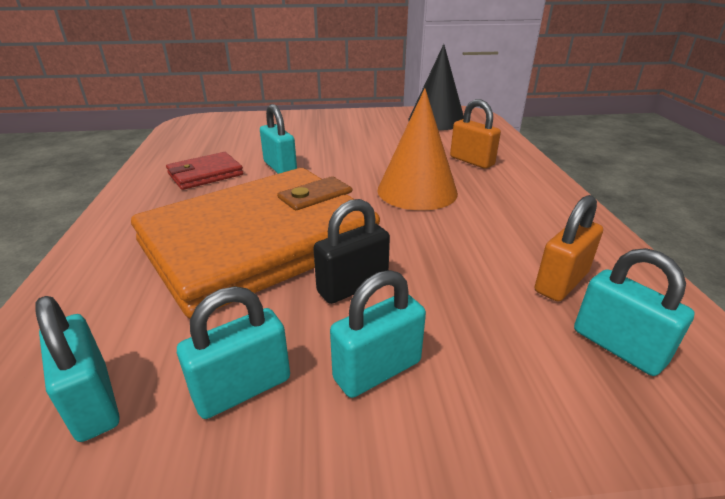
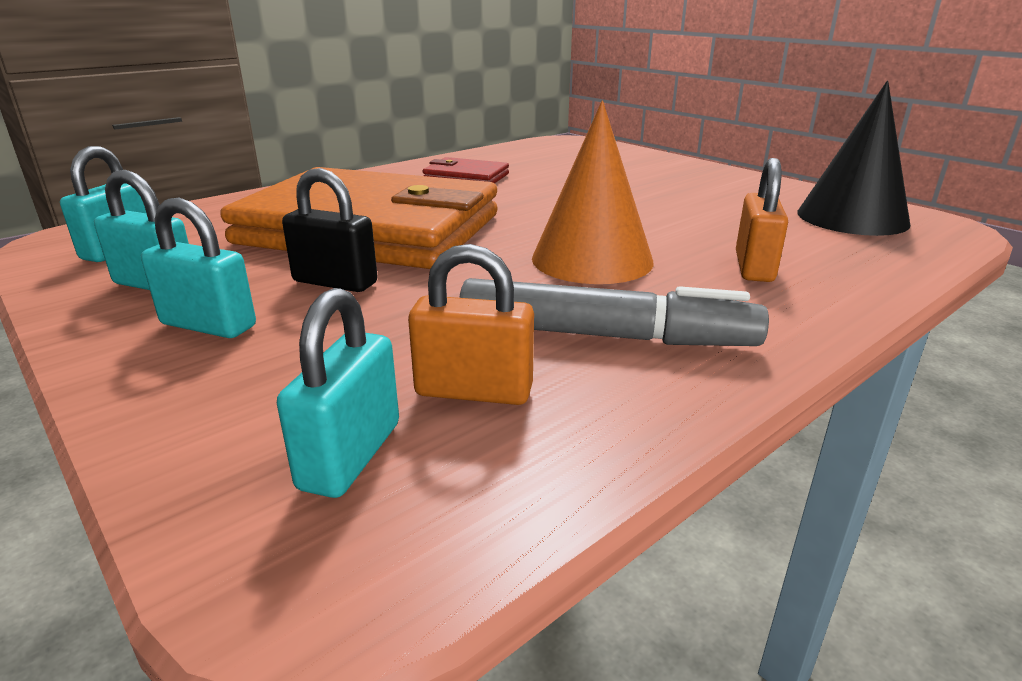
camera: 55 degrees right, 5 degrees down
(280, 168) = (530, 193): turquoise padlock -> none
(520, 224) = (605, 336): none -> grey marker

